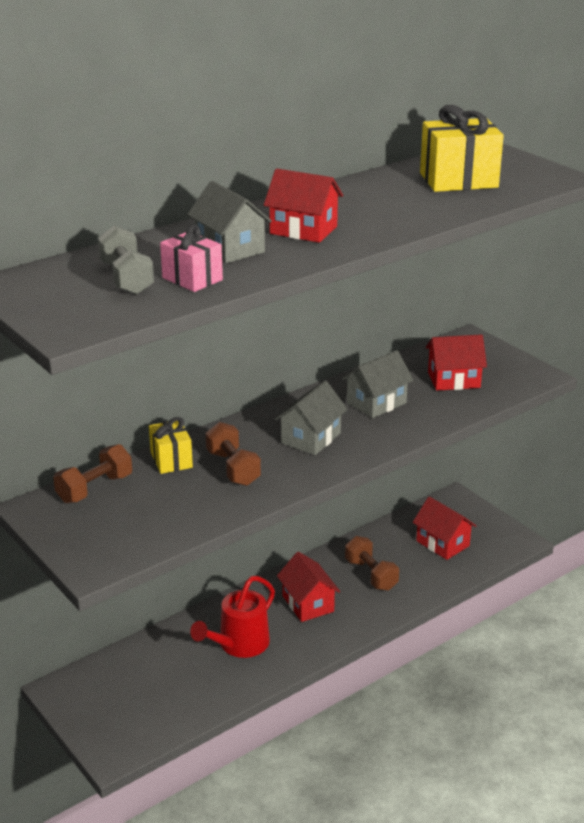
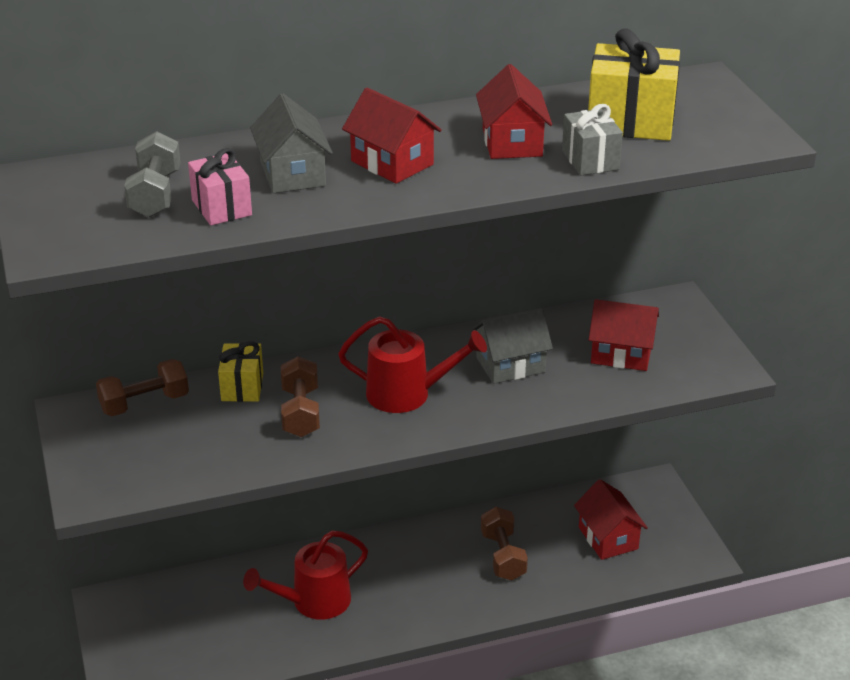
camera: 20 degrees right, 5 degrees up
(308, 603) = (413, 573): red house -> red house (512, 142)
(311, 438) = (408, 394): grey house -> red watering can
(452, 207) = (590, 160): none -> grey gift

